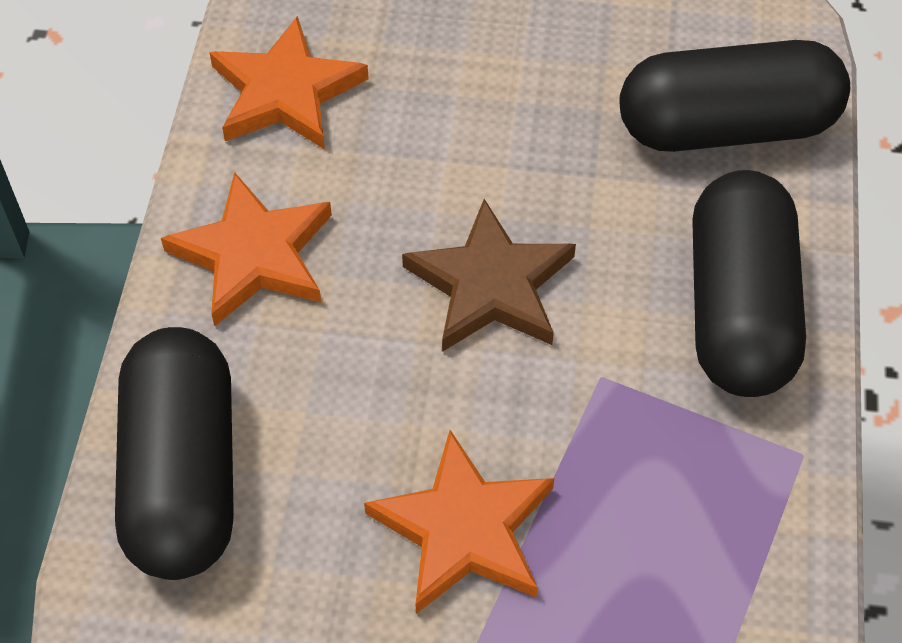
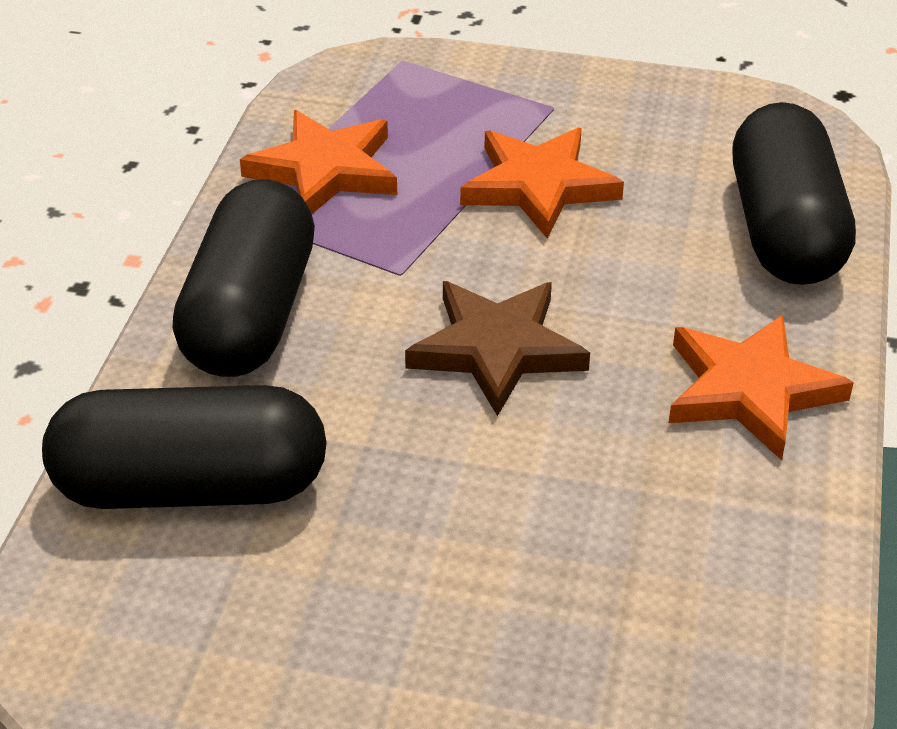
camera: 175 degrees left, 15 degrees down
(286, 92) = (739, 566): orange star -> orange star (325, 170)

